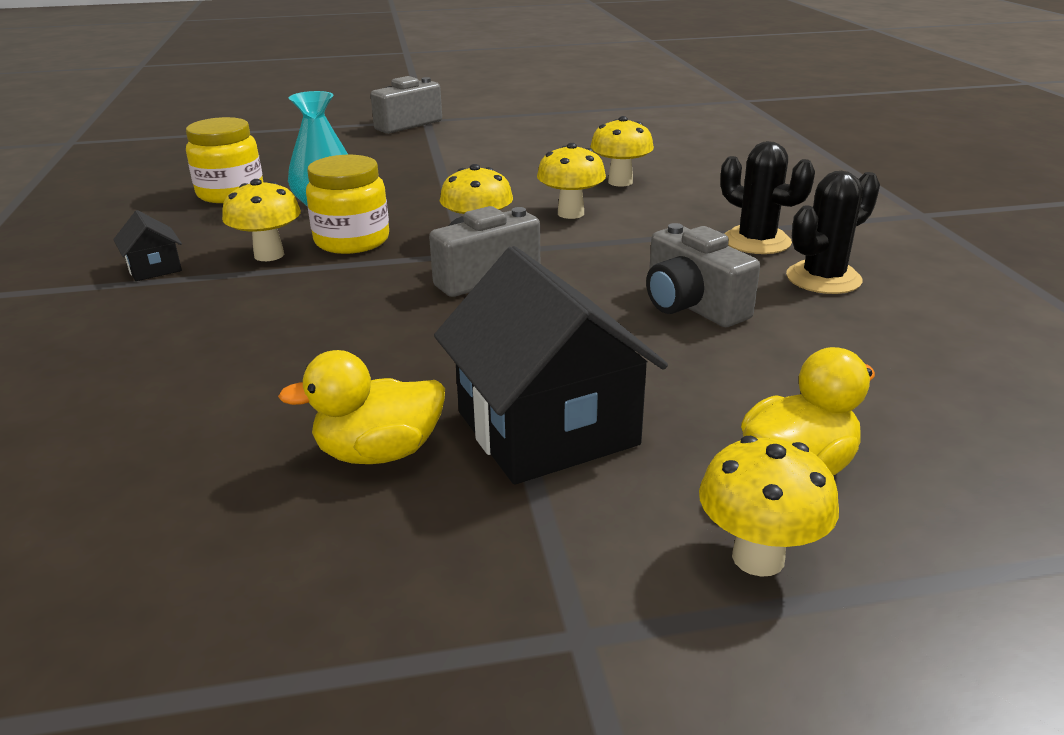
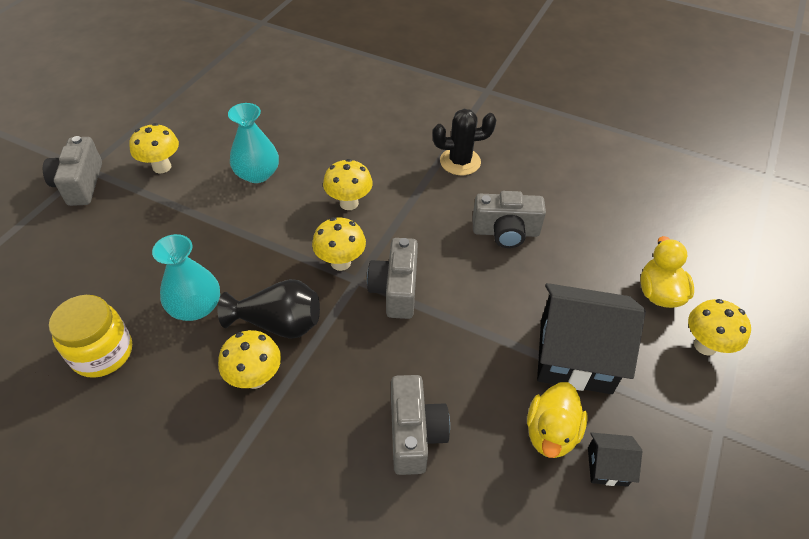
camera: 55 degrees left, 20 degrees up
(154, 268) = (208, 455): black house -> black house (607, 466)
(279, 357) = (414, 434): none -> grey camera
(352, 241) = (279, 323): yellow jar -> black vase
(534, 167) = (257, 174): none -> turquoise vase
(620, 182) = (326, 155): yellow mushroom -> yellow mushroom (162, 167)
(823, 278) = (519, 170): black cactus -> none

